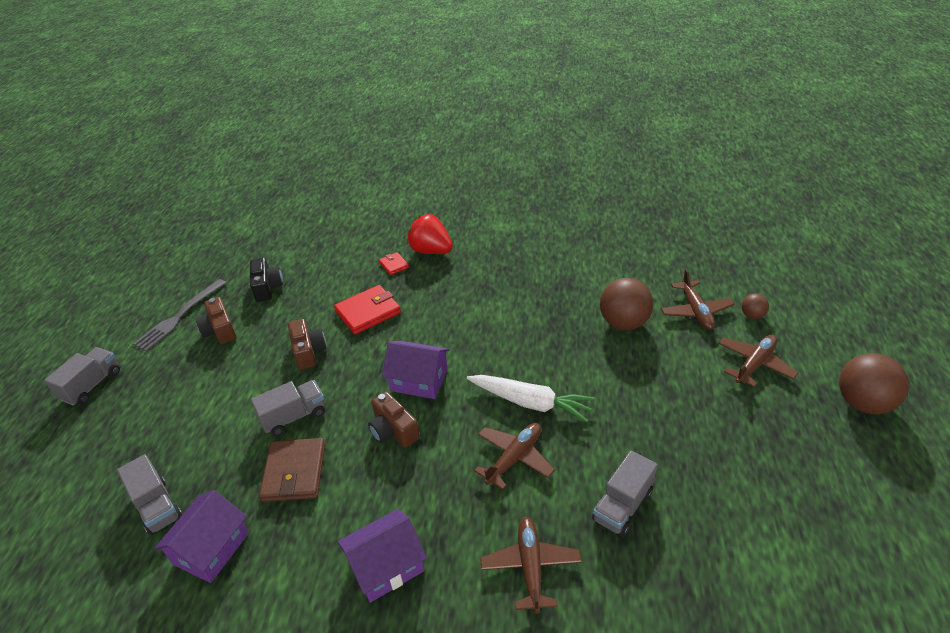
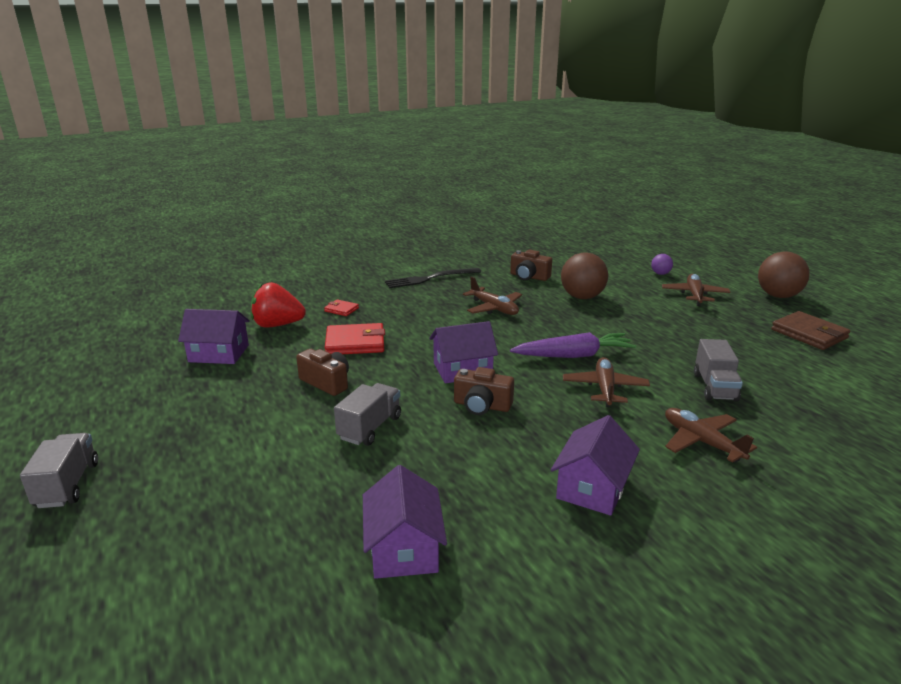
camera: 35 degrees left, 15 degrees down
(157, 506) = (294, 544): grey truck -> none
(178, 317) = (129, 400): grey fork -> none
(220, 330) = (199, 396): brown camera -> brown camera (529, 277)
(267, 287) = (219, 353): black camera -> purple house
(294, 472) = (422, 463): brown wallet -> brown wallet (809, 334)
(368, 312) = (355, 343): red wallet -> red wallet turned 60 degrees clockwise
(431, 251) = (366, 294): red strawberry -> red strawberry (277, 325)
(502, 246) = (429, 279): none -> black fork
(530, 402) = (573, 355): white carrot -> purple carrot
(696, 311) = (622, 280): brown plane -> brown plane (494, 308)
(752, 315) = (660, 274): brown ball -> purple ball

